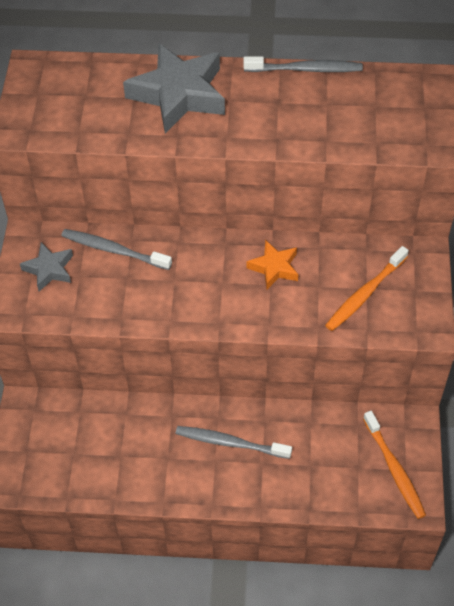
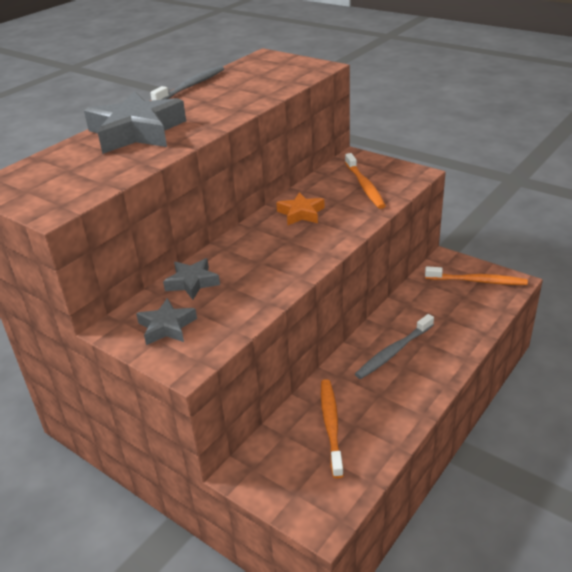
camera: 55 degrees left, 20 degrees down
(108, 439) = (331, 426): none -> orange toothbrush
(114, 250) = (192, 283): grey toothbrush -> grey star

